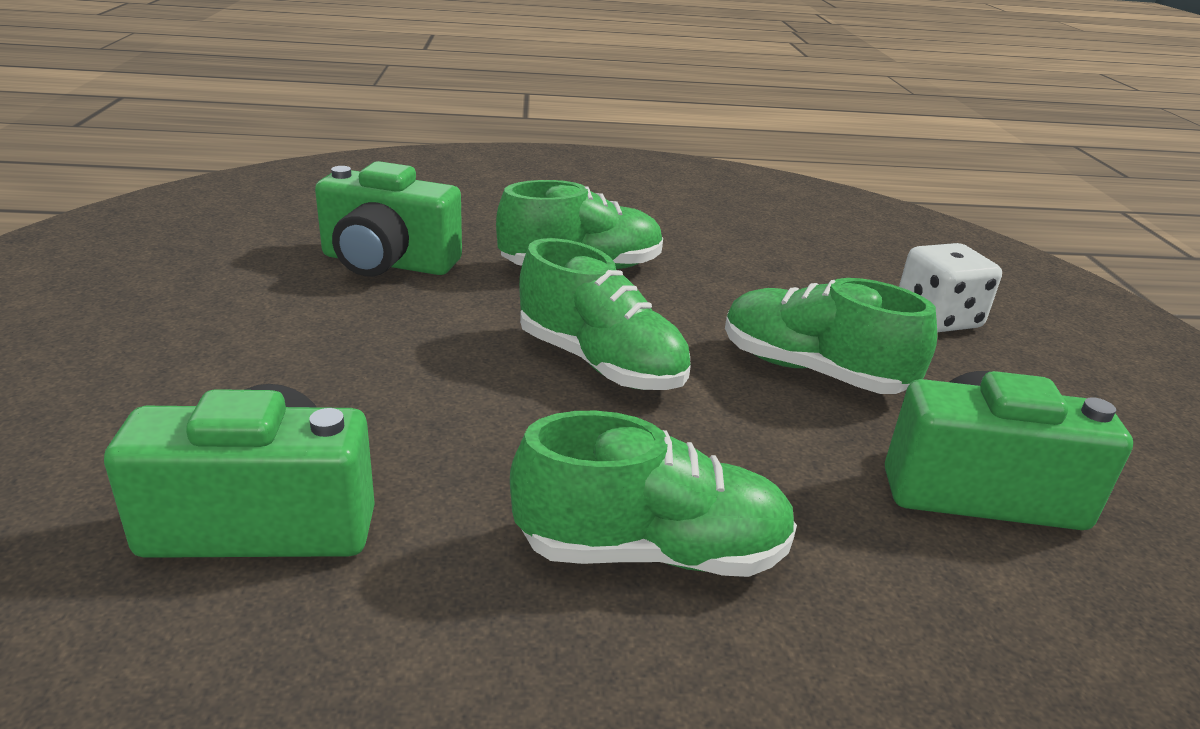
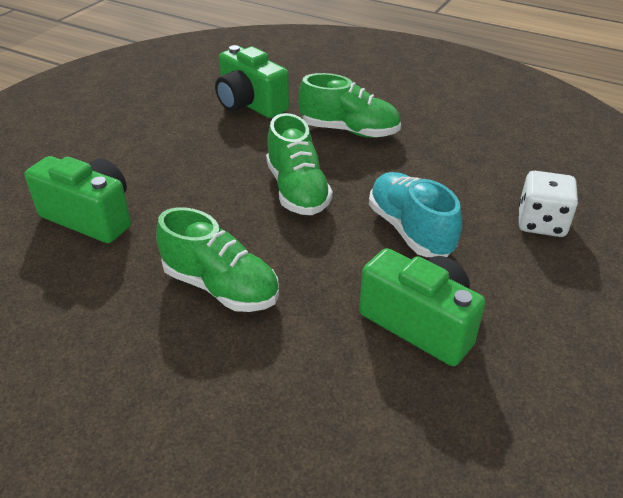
camera: 35 degrees right, 10 degrees up
(812, 371) = (410, 230): green shoe -> turquoise shoe

